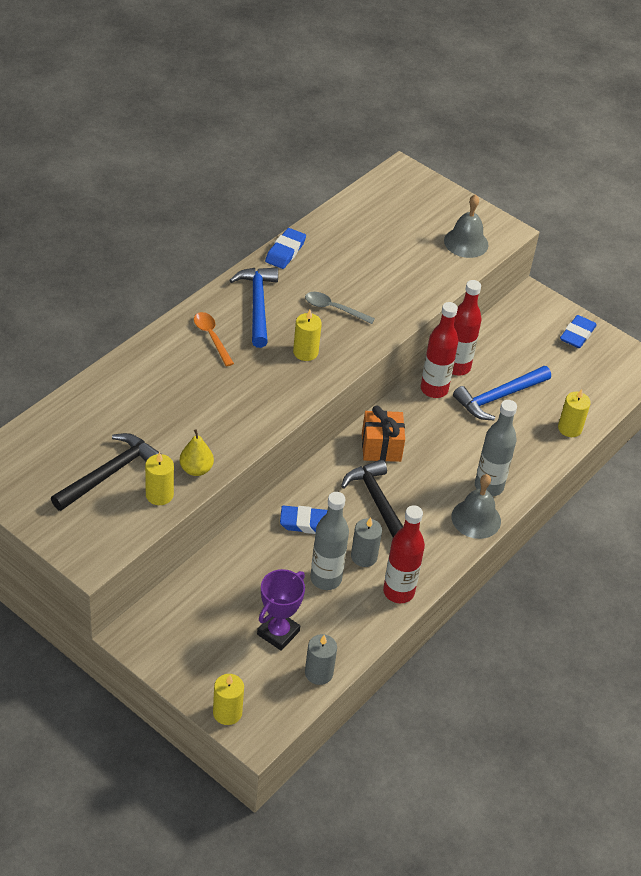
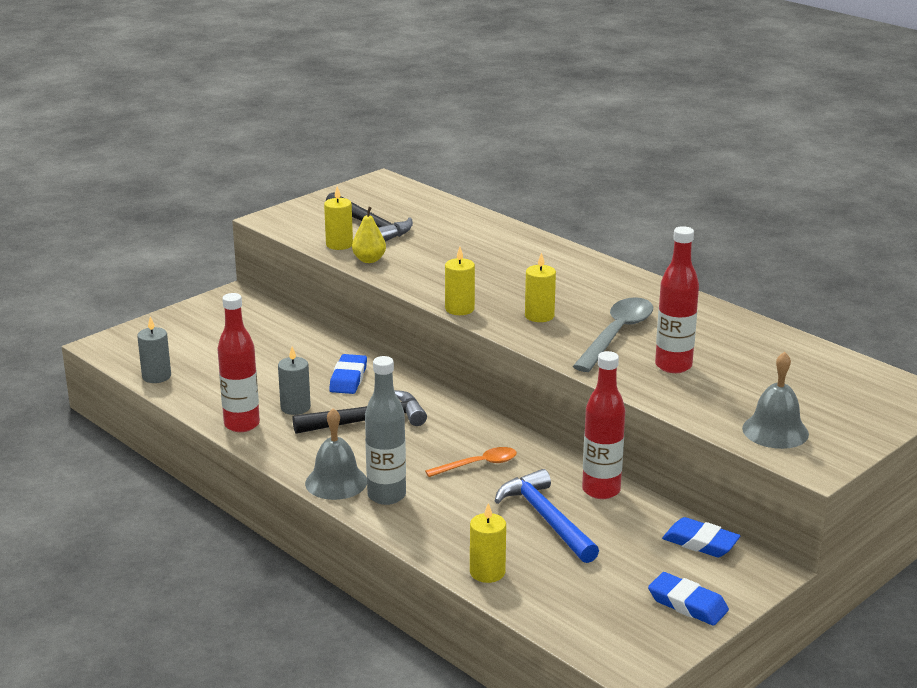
camera: 100 degrees right, 20 degrees down
(211, 337) = (559, 270): orange spoon -> orange spoon (478, 465)
(227, 712) = (132, 333): yellow candle -> yellow candle (459, 309)
(257, 305) = (615, 293): blue hammer -> none
(278, 633) = (212, 358): purple trophy -> none
(285, 251) = (715, 311): blue eraser -> blue eraser (700, 542)
(326, 579) = (271, 385): grey bottle -> none
(334, 309) = (617, 335): grey spoon -> grey spoon, size x1.68
(381, 447) = (457, 427): orange gift -> none
(434, 389) = (557, 470): red bottle -> red bottle (673, 366)

